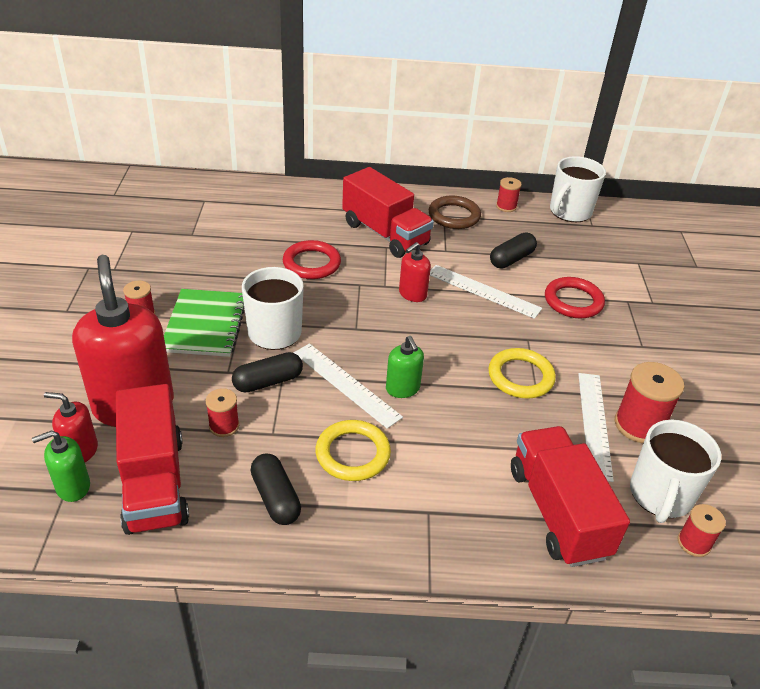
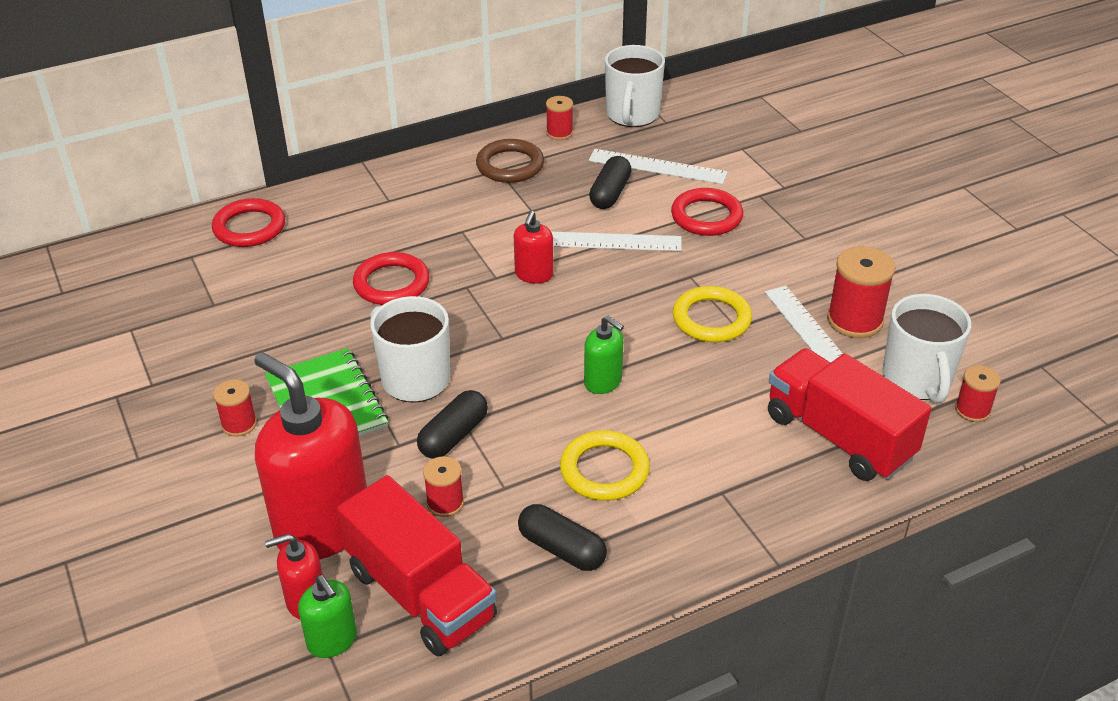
camera: 25 degrees left, 0 degrees up
(73, 487) = (332, 640): green soap dispenser -> green soap dispenser turned 75 degrees counterclockwise
(253, 196) = (249, 227): none -> red ring
(346, 384) = (540, 402): white ruler -> white ruler (657, 166)
(385, 234) = (448, 216): red truck -> none

